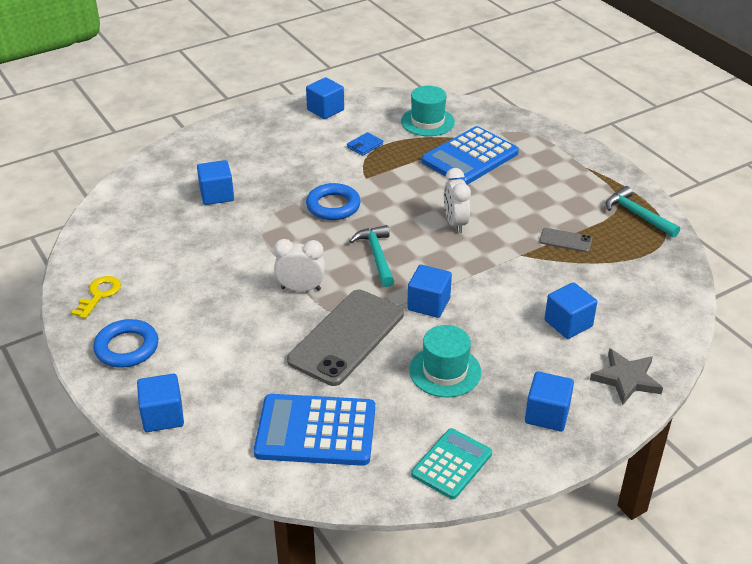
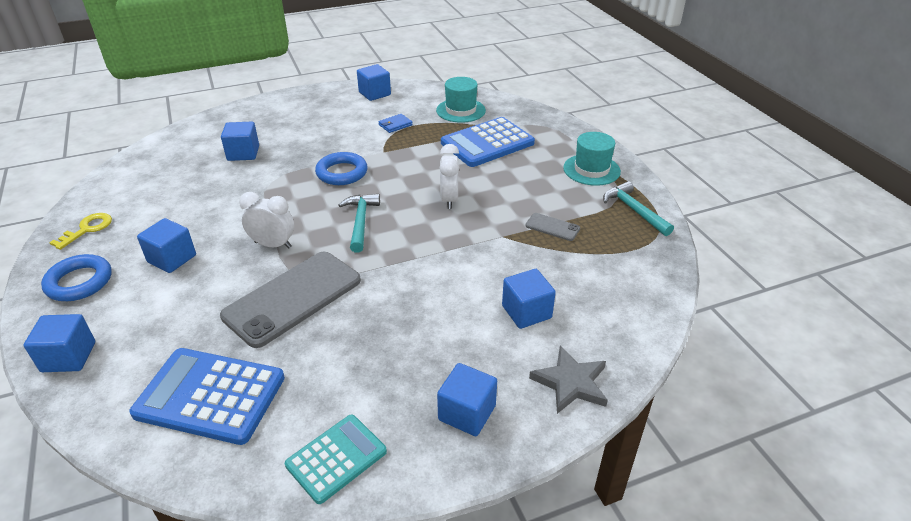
camera: 10 degrees right, 0 degrees up
(428, 304) = (390, 274): blue cube -> blue cube (172, 259)
(445, 371) = (376, 347): turquoise hat -> turquoise hat (591, 170)

